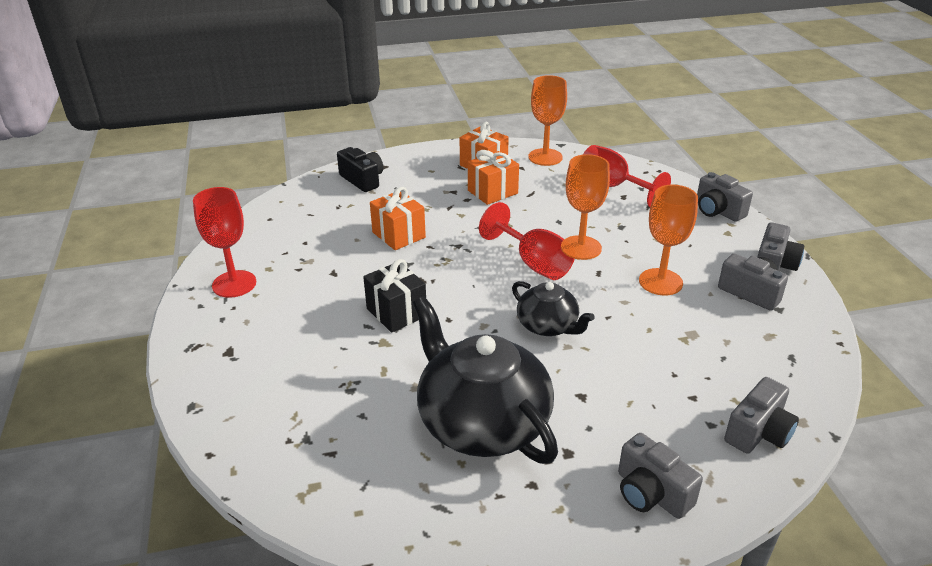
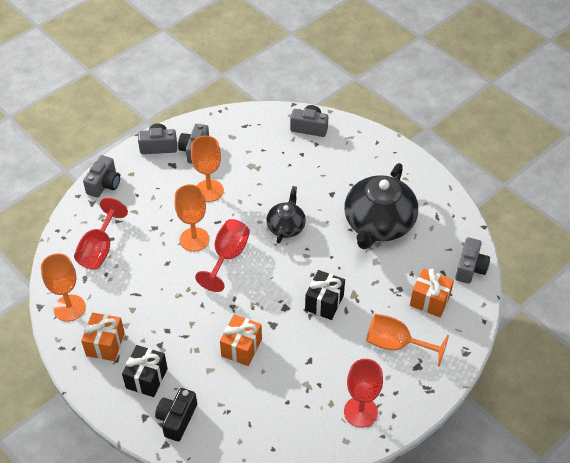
camera: 120 degrees left, 15 degrees up
(277, 347) = (396, 344): none -> orange goblet
(423, 176) = (146, 378): none -> black gift
(492, 192) = (147, 318): orange gift -> orange gift (429, 301)
(651, 493) = (373, 153): grey camera -> grey camera (470, 268)

